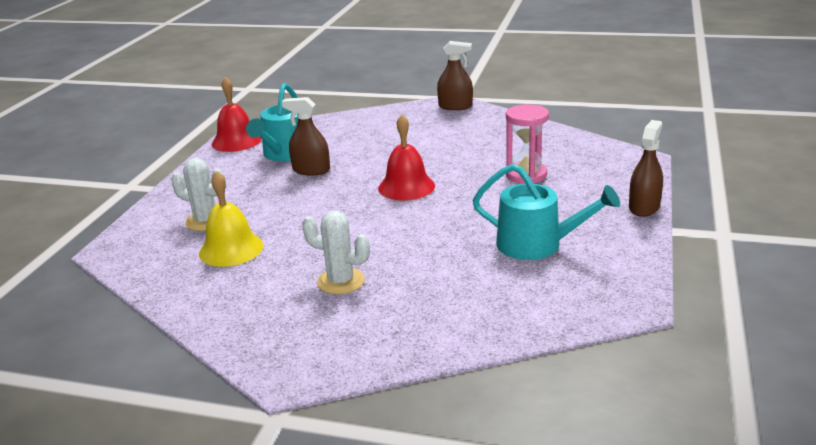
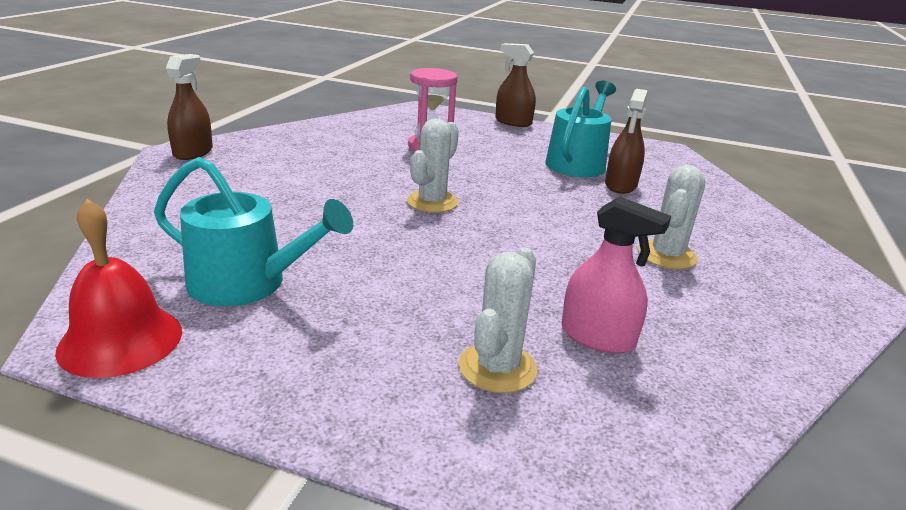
camera: 90 degrees left, 0 degrees up
(231, 249) = (597, 337): yellow bell -> pink spray bottle
(311, 170) = (337, 261): brown spray bottle -> brown spray bottle (620, 185)
(406, 187) = (432, 202): red bell -> white cactus

